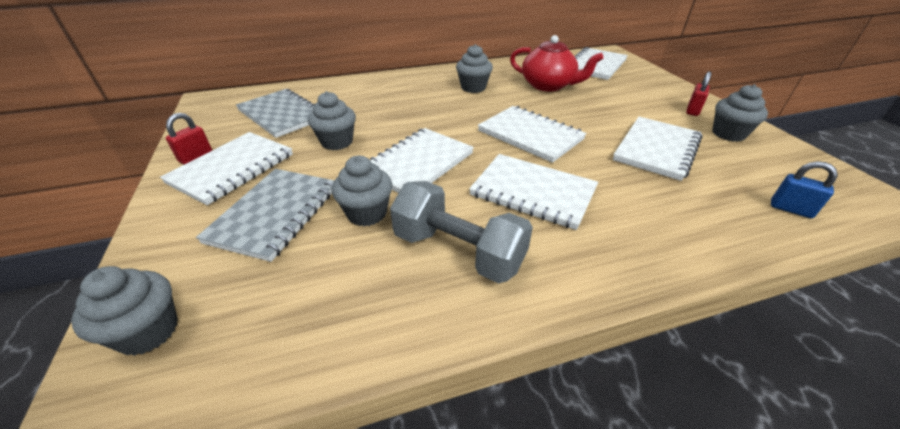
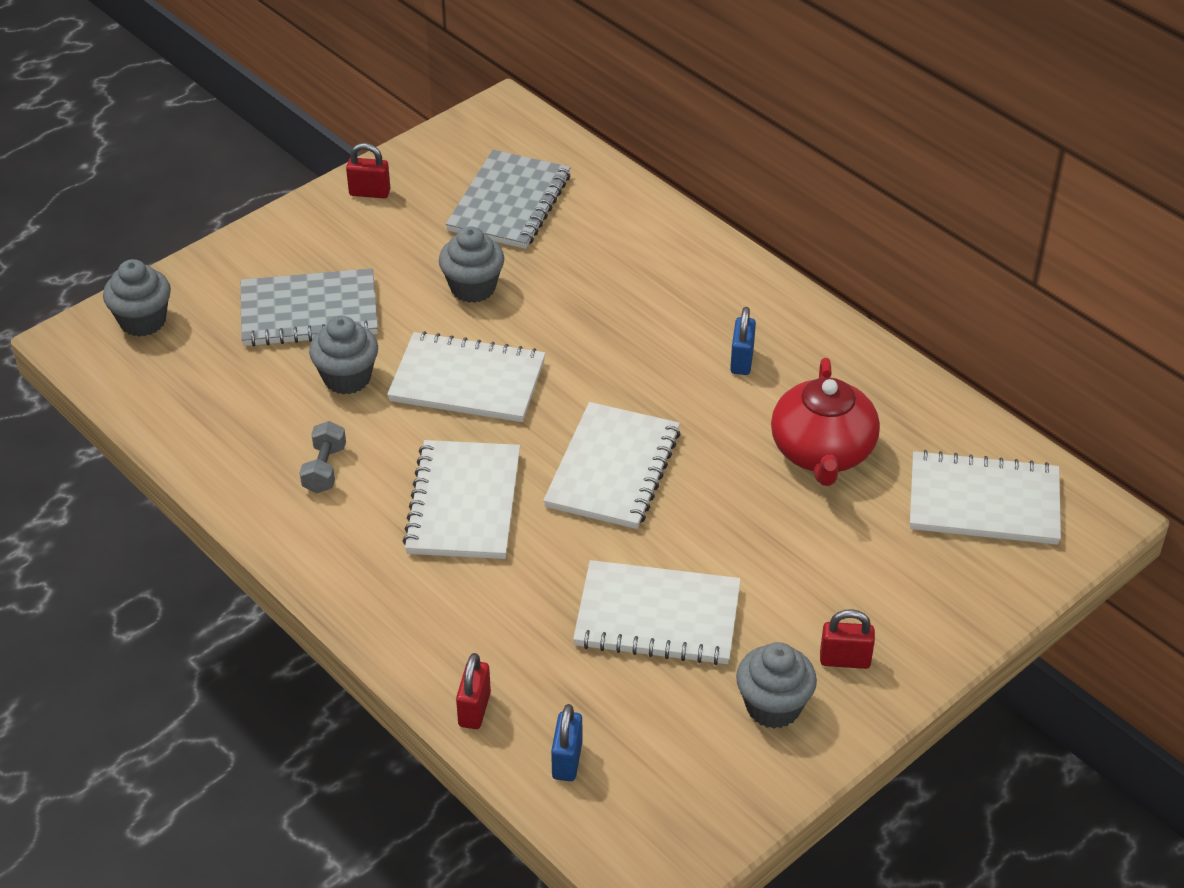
camera: 65 degrees right, 5 degrees up
(232, 169) = (365, 234): white notebook -> none
(458, 251) = (324, 469): grey dumbbell -> grey dumbbell, size x0.50
(473, 88) = (741, 361): grey cupcake -> blue padlock
(746, 238) = (474, 709): none -> red padlock

